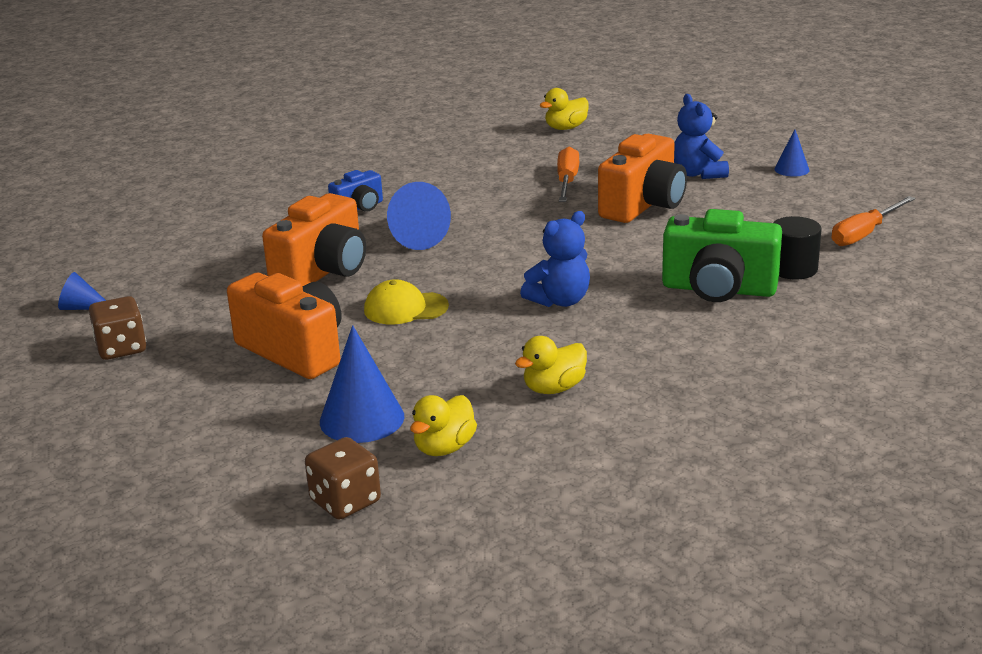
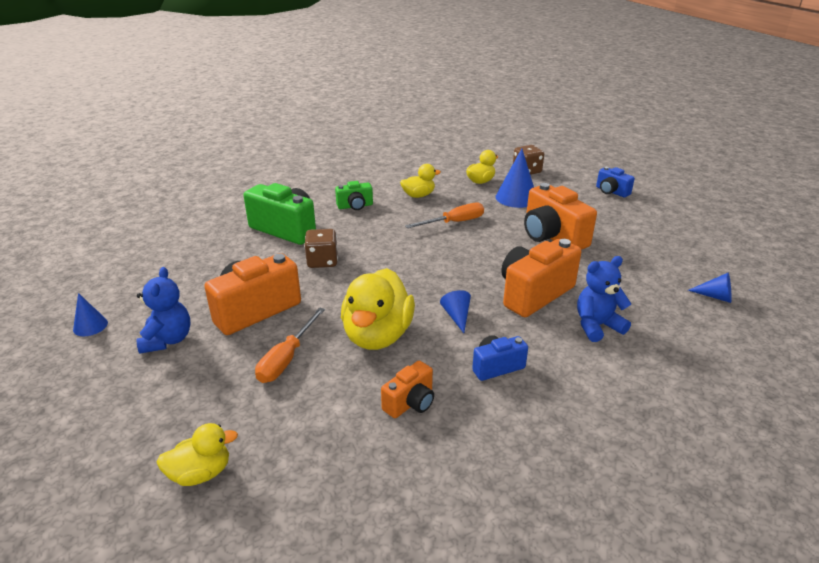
camera: 165 degrees left, 5 degrees up
(121, 348) = (665, 258): brown dice -> brown dice (322, 261)
(160, 472) = (611, 192): none -> blue camera
(405, 308) = (480, 252): yellow cap -> none
(412, 236) = (457, 316): blue cone -> blue cone, size x0.56
(432, 177) = (410, 403): none -> orange camera
(491, 209) = (377, 335): none -> yellow duck
(560, 301) = (382, 239): blue teddy bear -> blue teddy bear (597, 326)
(651, 345) = (355, 206): none -> green camera
(793, 269) = (228, 234): black cylinder -> none
(864, 234) = (149, 250): orange screwdriver -> orange screwdriver (454, 222)

